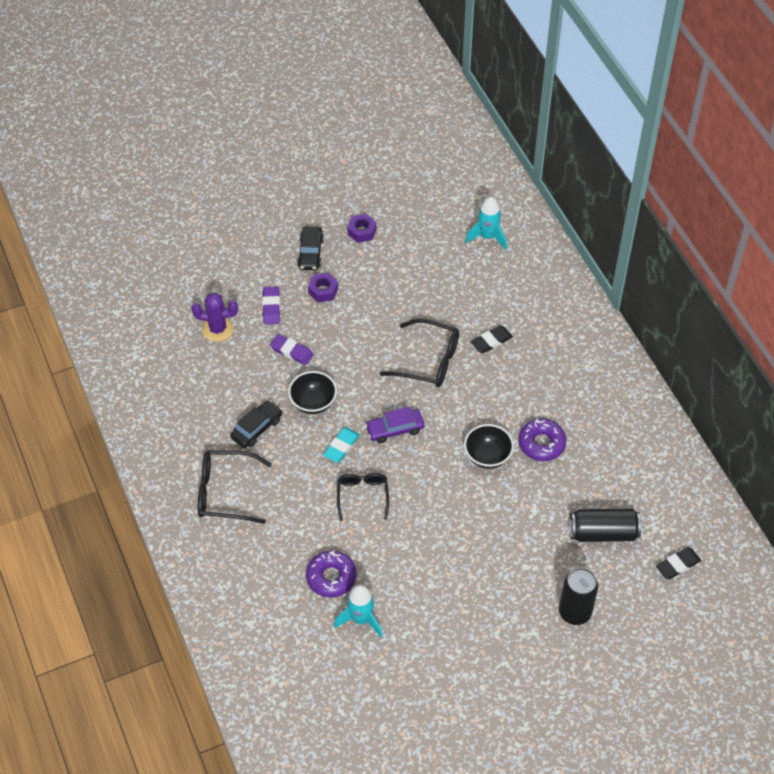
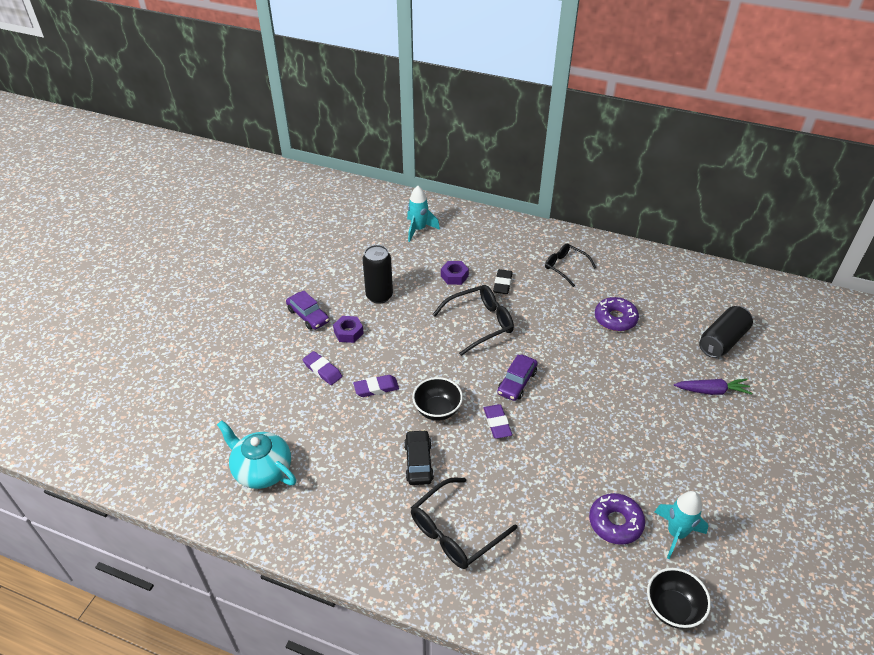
camera: 45 degrees left, 10 degrees down
(156, 350) = (262, 470): none -> turquoise teapot
(217, 329) = (297, 416): purple cactus -> none
(310, 253) = (308, 316): black car -> purple car
(341, 447) = (497, 423): turquoise eraser -> purple eraser
(362, 231) = (329, 279): purple nut -> purple nut (454, 276)
(362, 495) = (556, 444): black glasses -> black glasses (565, 267)
(487, 456) = (596, 351): black bowl -> black bowl (672, 608)
(532, 559) = (712, 391): none -> purple carrot
(575, 612) = (780, 401): black can -> black can (379, 296)
(677, 565) = (783, 325): black eraser -> none

